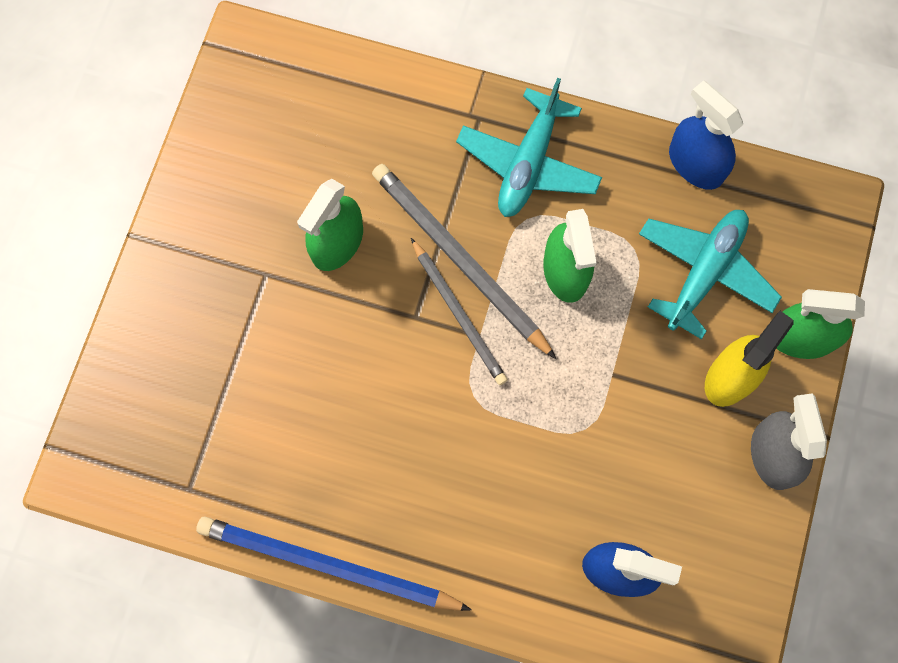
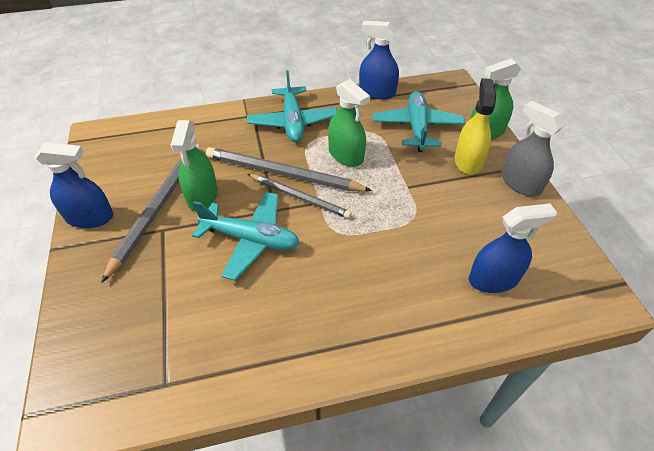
camera: 30 degrees left, 25 degrees down
(188, 206) = (90, 217): none -> blue spray bottle
(275, 232) = (158, 206): none -> grey pencil
(327, 565) = (304, 379): blue pencil -> none
(363, 349) = (251, 239): none -> turquoise plane

